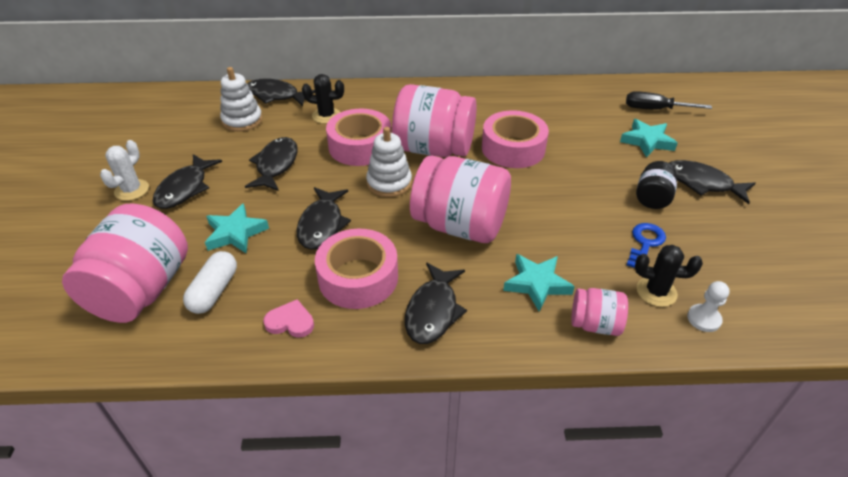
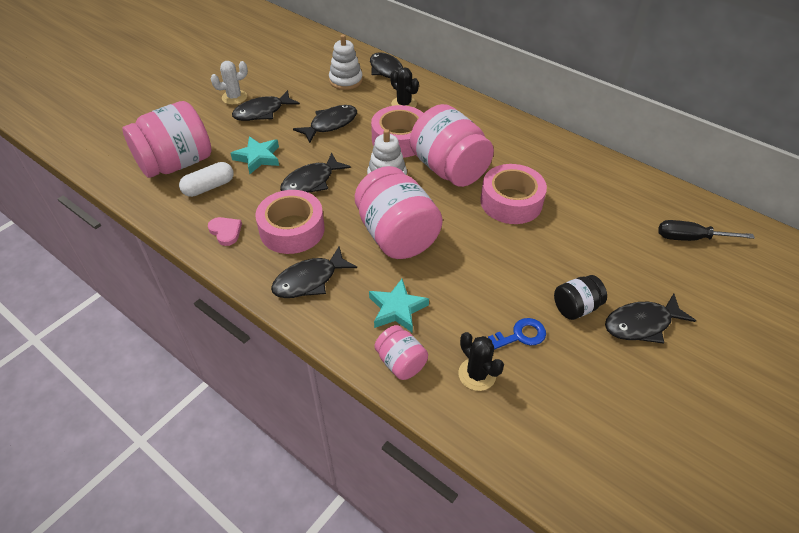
camera: 40 degrees right, 5 degrees up
(647, 141) = (640, 260): turquoise star -> none
(655, 109) = (691, 238): black screwdriver -> black screwdriver turned 45 degrees counterclockwise
(702, 183) = (641, 324): black fish -> black fish turned 90 degrees counterclockwise
(704, 319) = (486, 418): white pawn -> none

